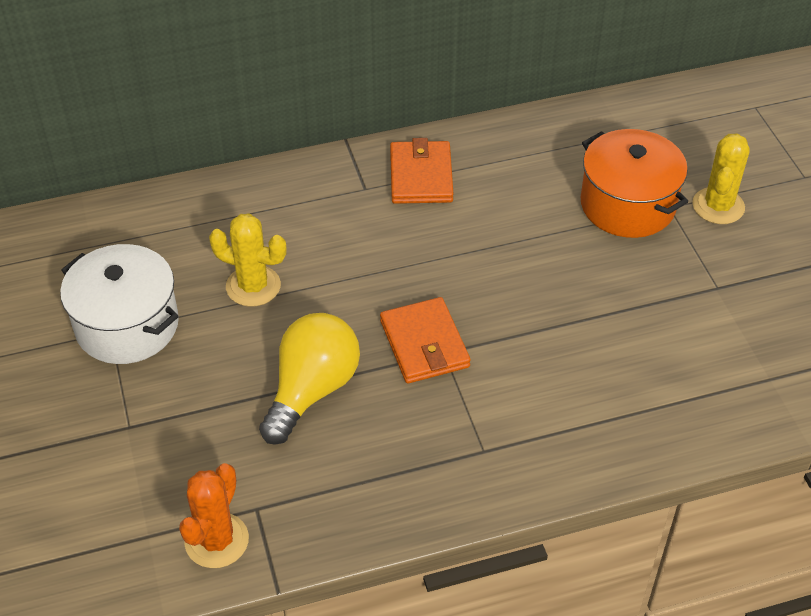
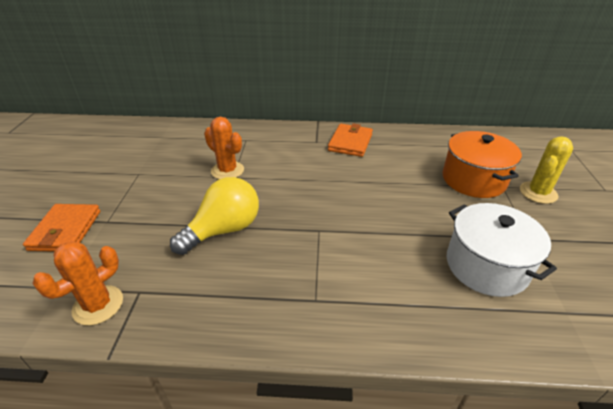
camera: 20 degrees right, 10 degrees down
(127, 325) = (149, 173): white pot -> white pot (486, 266)
(253, 286) = (227, 170): yellow cactus -> orange cactus
(424, 344) = (308, 222): orange wallet -> orange wallet (65, 230)

